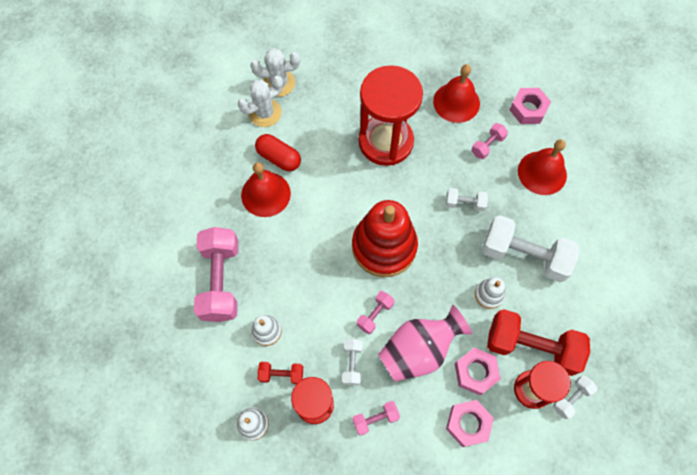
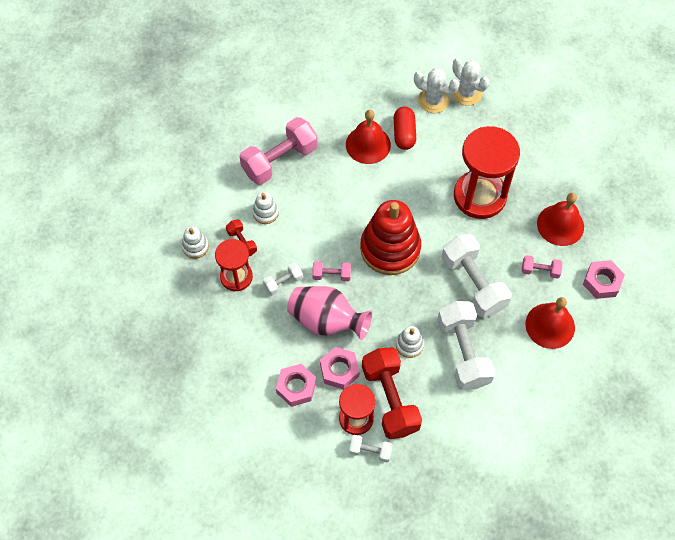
camera: 55 degrees right, 5 degrees down
(375, 419) = (254, 322): pink dumbbell -> none
(465, 203) = (473, 283): white dumbbell -> white dumbbell, size x2.10

